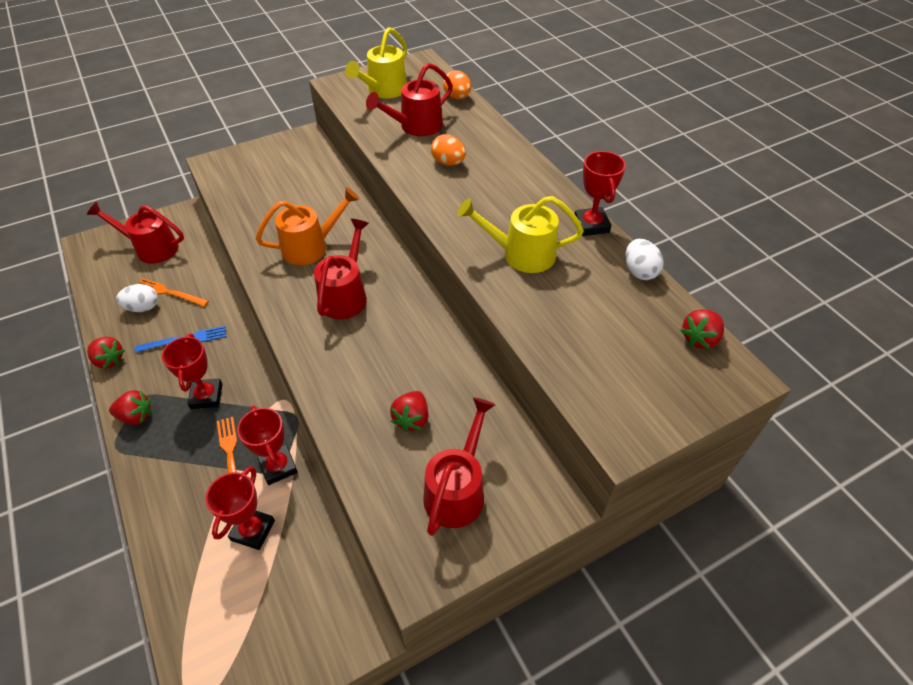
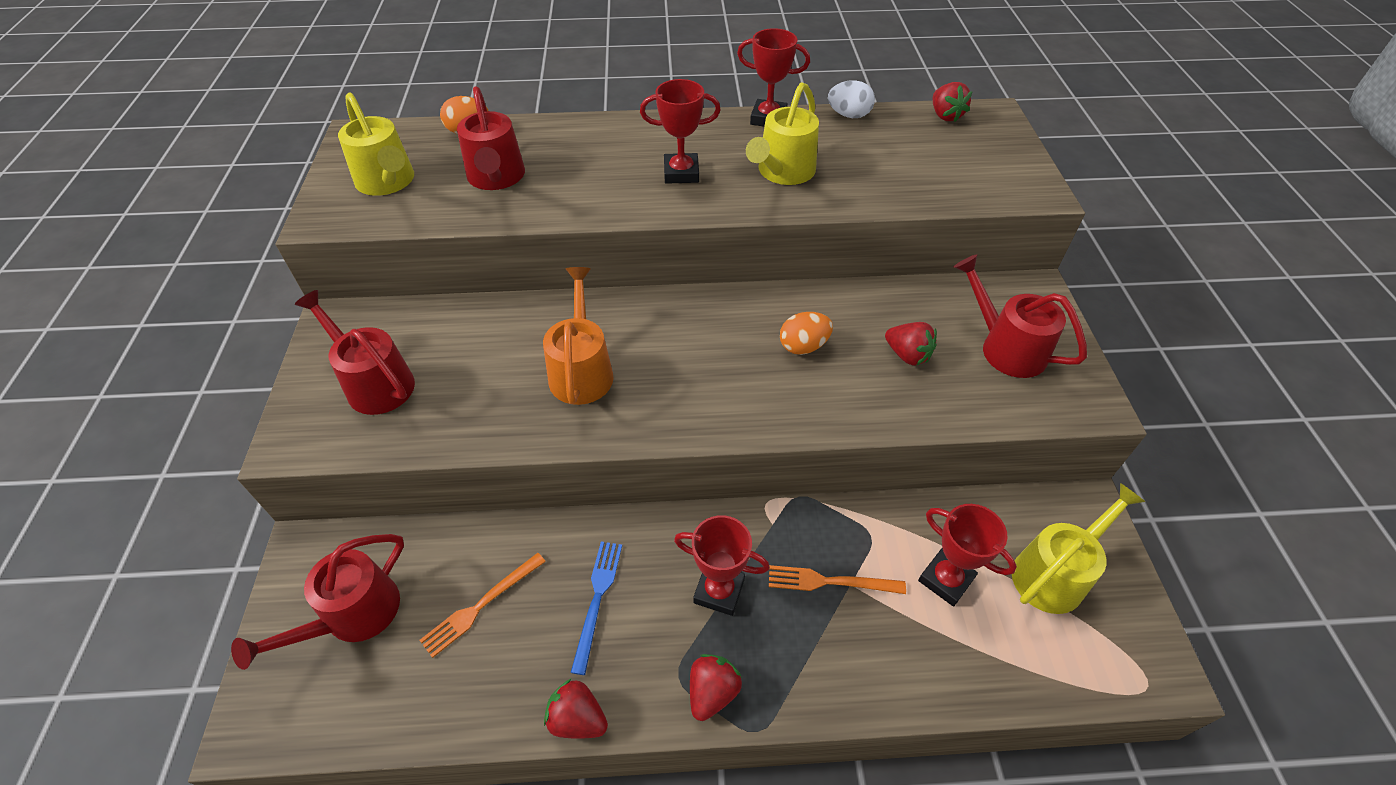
camera: 65 degrees left, 0 degrees up
(109, 360) = (577, 719): red strawberry -> red strawberry turned 120 degrees counterclockwise
(143, 307) = (489, 650): white egg -> none
(278, 467) = (866, 533): red trophy -> red trophy (681, 173)
(282, 612) = (1054, 573): none -> yellow watering can
(345, 295) = (692, 359): red watering can -> red watering can (374, 382)
(448, 163) = (592, 174): orange egg -> orange egg (803, 346)

